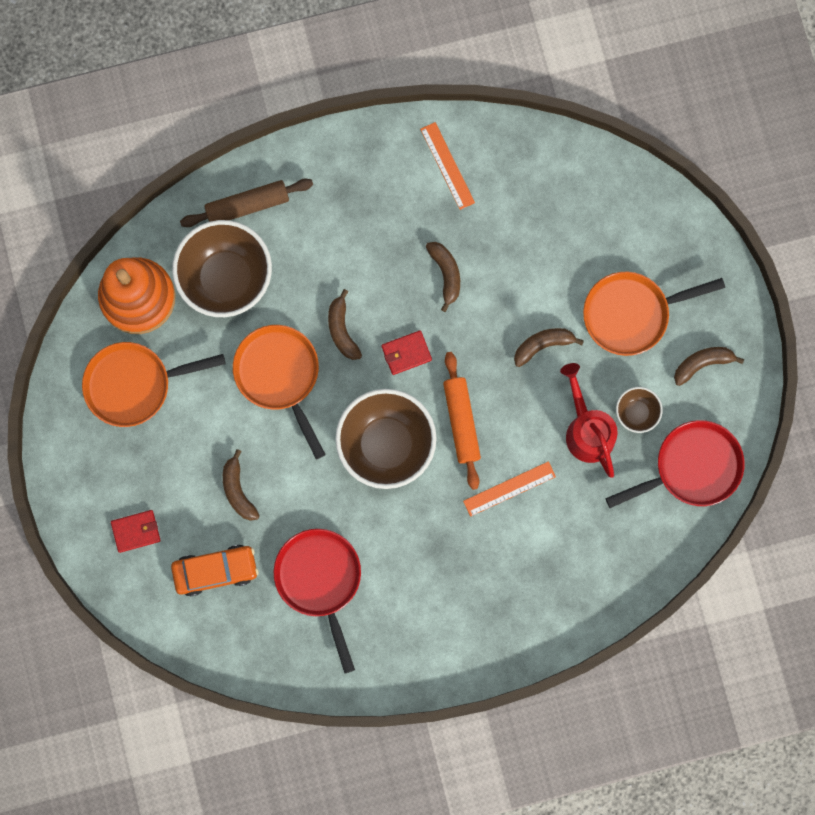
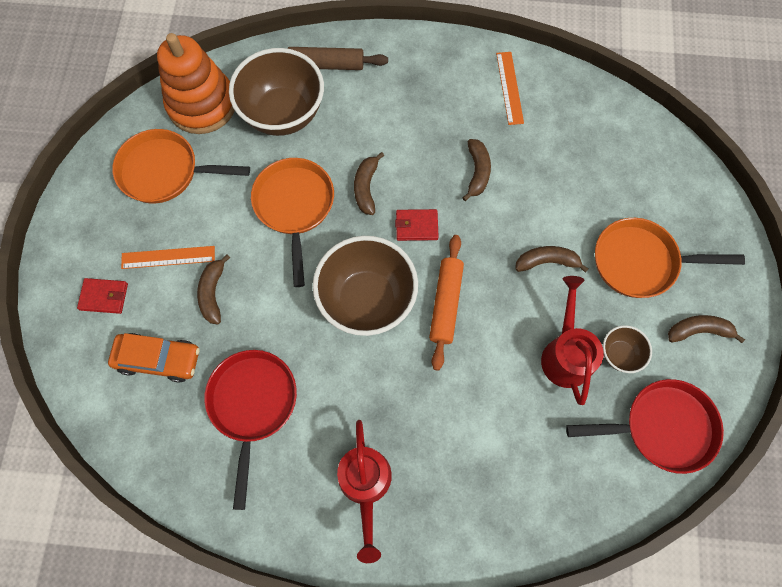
camera: 20 degrees right, 10 degrees down
(448, 613) = (365, 486): none -> red watering can
(509, 488) = (470, 382): orange ruler -> orange ruler (168, 257)

